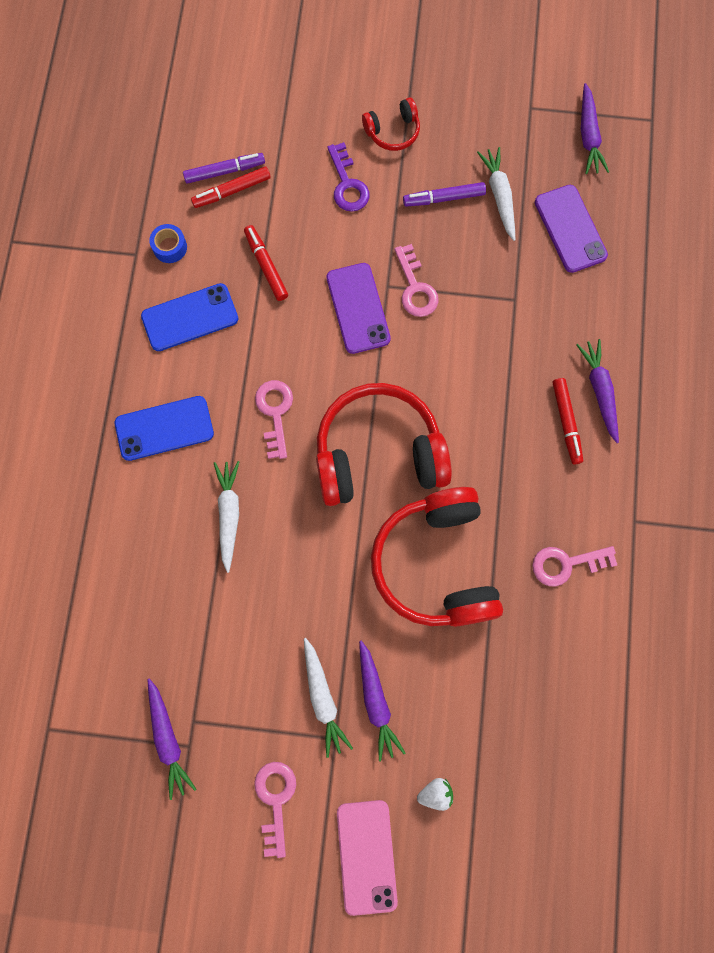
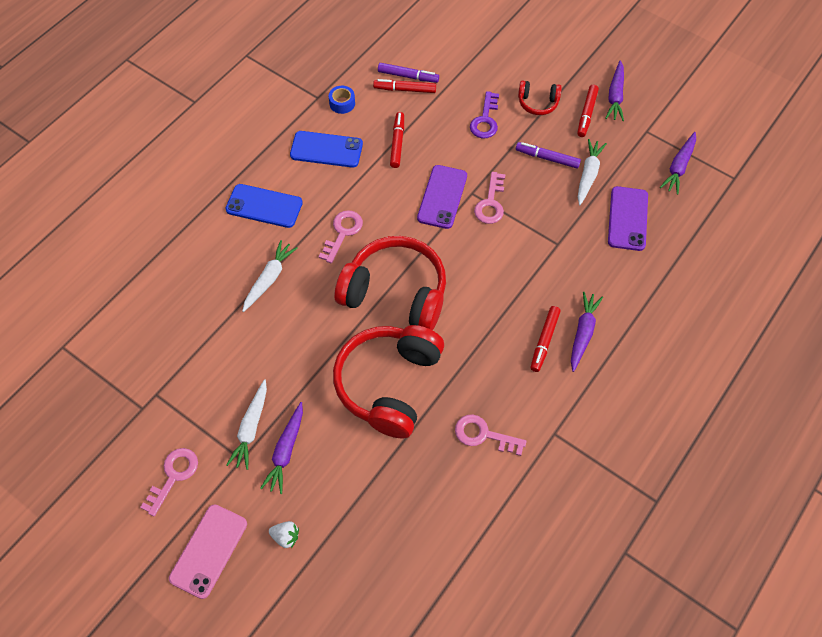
camera: 30 degrees right, 15 degrees down
(168, 738) = (132, 396): purple carrot -> purple carrot (615, 96)
(454, 118) = (586, 114): none -> red marker

